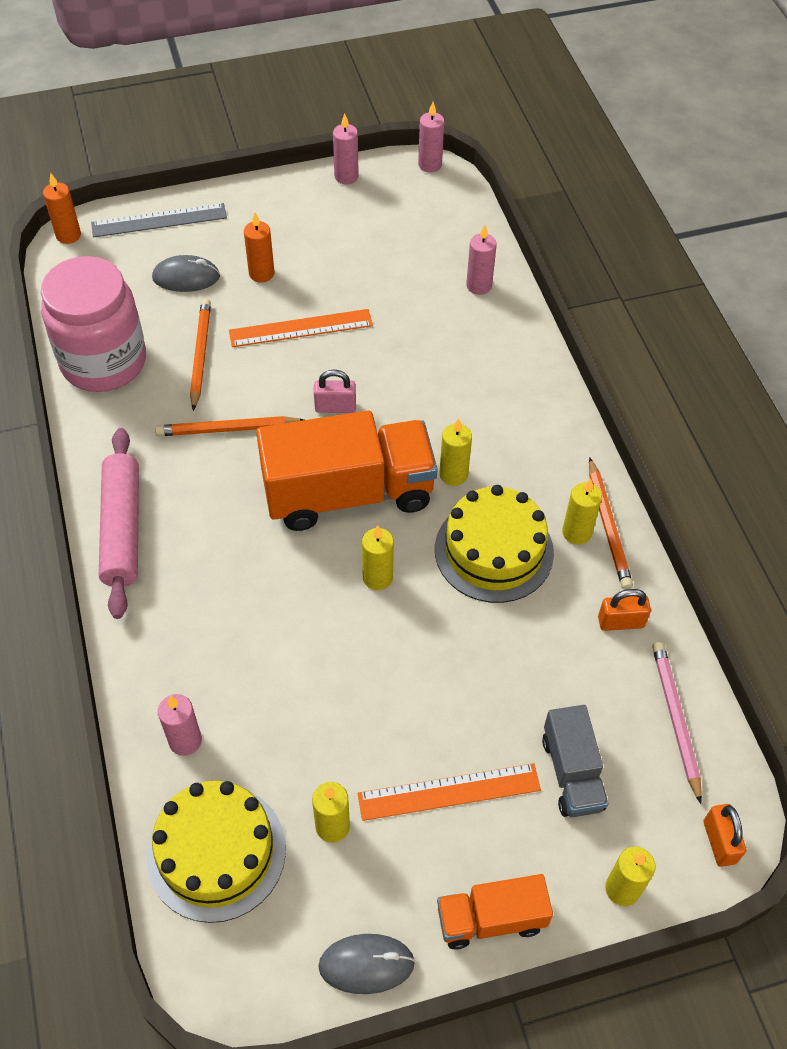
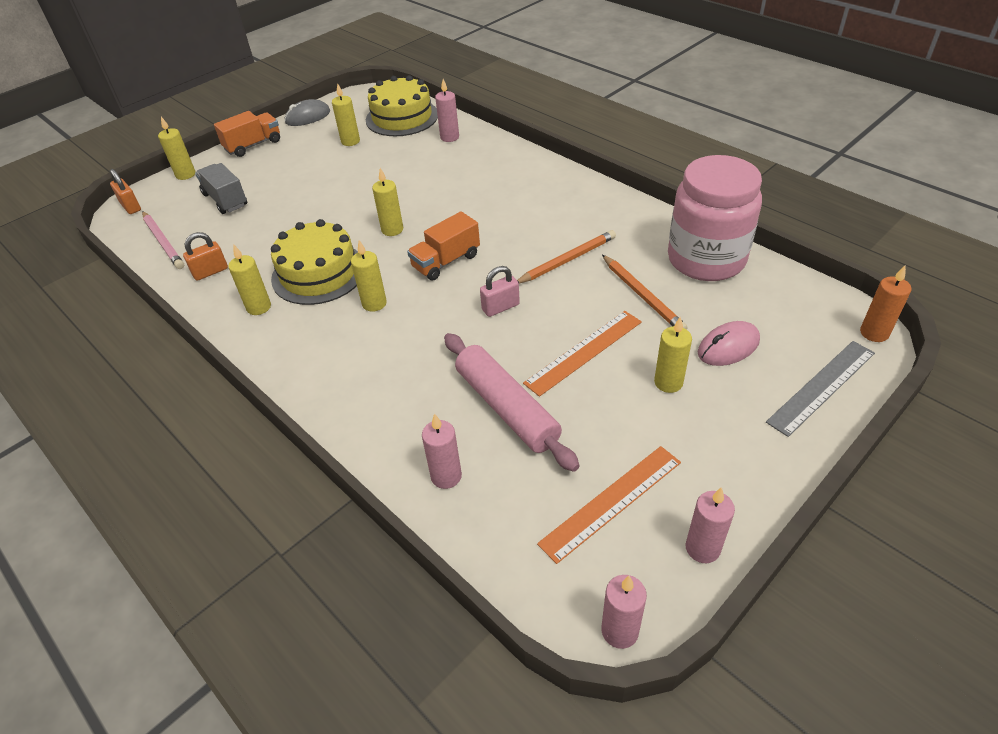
camera: 155 degrees right, 10 degrees down
(122, 529) = (576, 188): pink rolling pin -> pink rolling pin (506, 408)
(186, 277) = (728, 347): grey mouse -> pink mouse
(261, 274) = (668, 382): orange candle -> yellow candle
(348, 493) = (446, 261): orange truck -> orange truck, size x0.52
(449, 792) = (294, 170): orange ruler -> orange ruler (611, 502)
(608, 526) = (234, 321): orange pencil -> none

